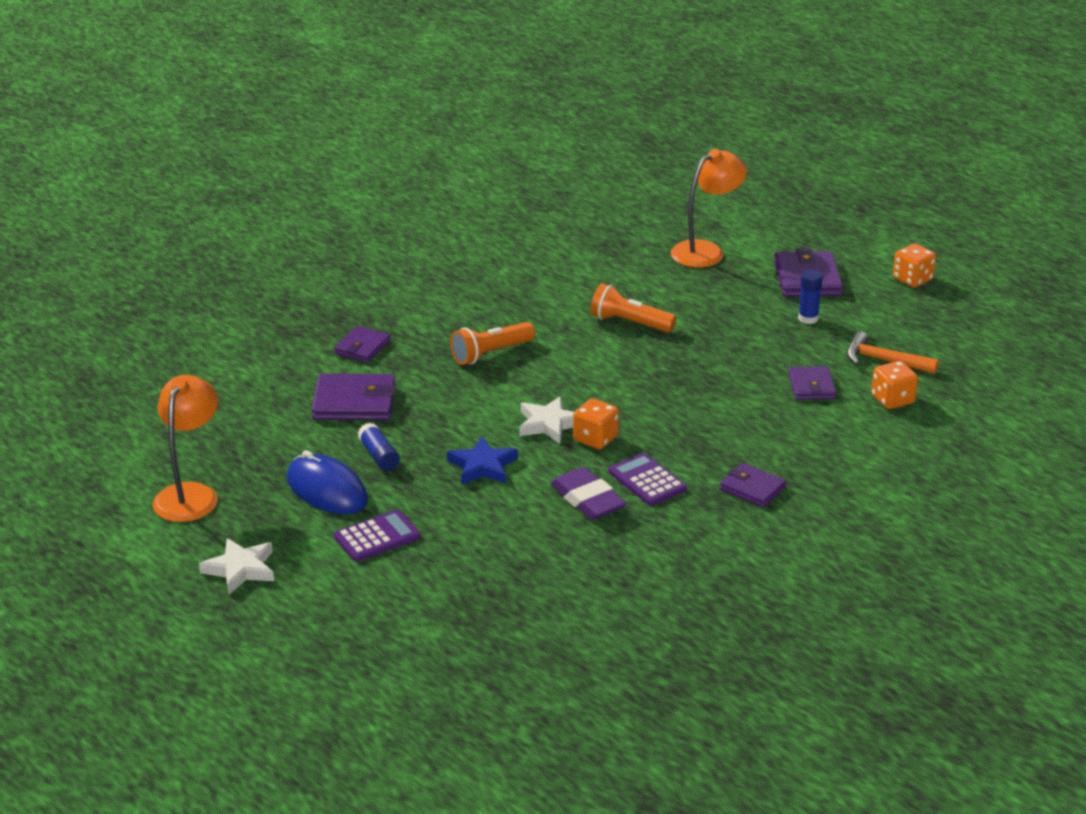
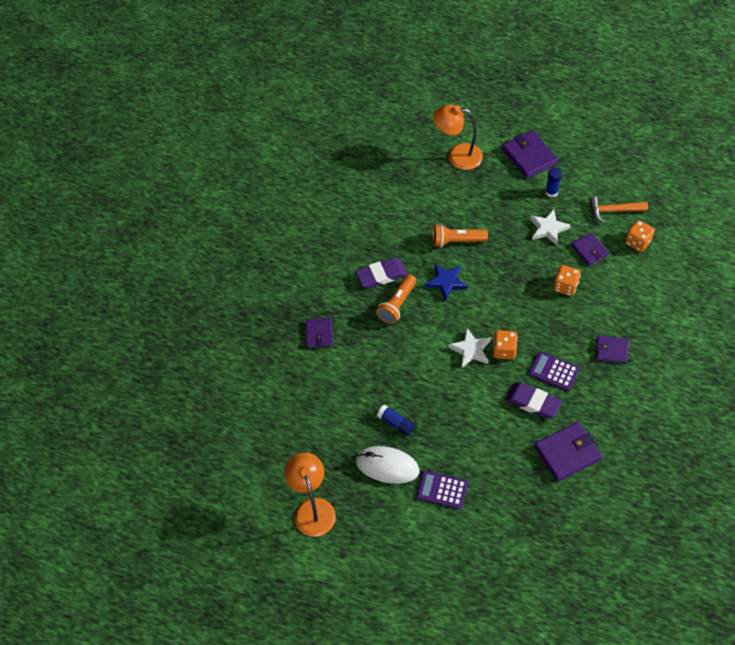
camera: 25 degrees left, 25 degrees up
(240, 569) = (386, 554): white star -> white star (548, 229)
(327, 490) = (387, 466): blue mouse -> white mouse
(354, 402) = (349, 384): purple wallet -> purple wallet (567, 453)
(377, 537) = (442, 490): purple calculator -> purple calculator turned 105 degrees counterclockwise
(483, 466) = (459, 403): blue star -> blue star (446, 282)
(496, 322) = (381, 275): none -> purple eraser
(706, 251) = (457, 156): orange lamp -> orange lamp turned 105 degrees counterclockwise
(912, 279) = (586, 132): orange dice -> orange dice (565, 286)

